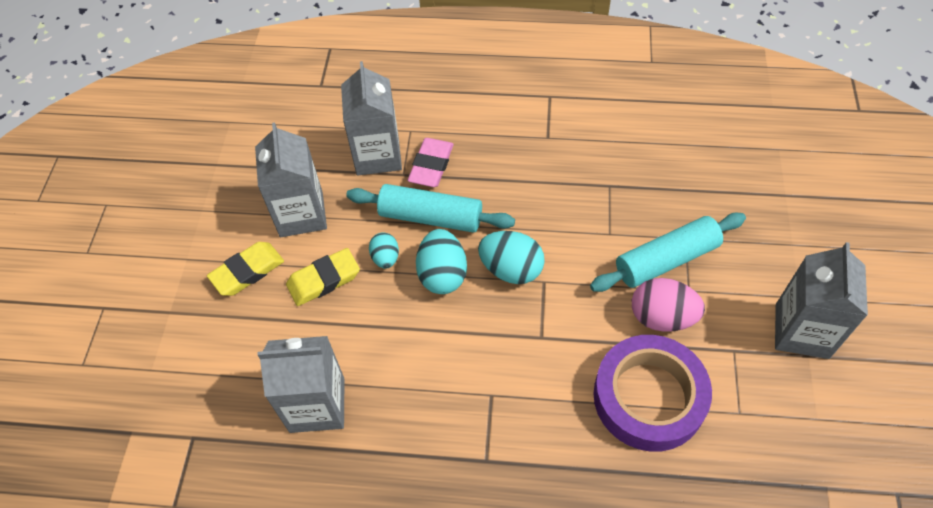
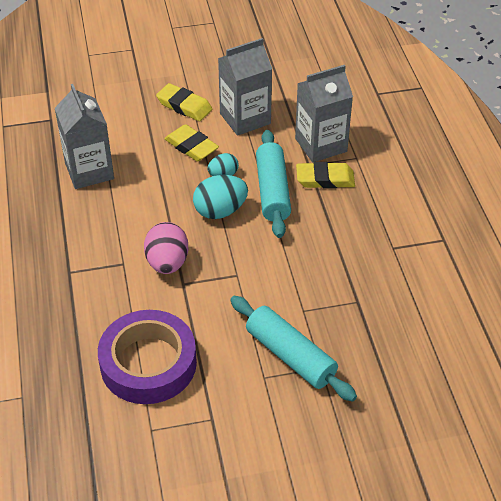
camera: 70 degrees right, 10 degrees down
(431, 166) = (325, 179): pink eraser -> yellow eraser
(511, 269) = (240, 251): turquoise egg -> none
(662, 317) = (229, 361): pink egg -> pink egg (167, 263)
(801, 331) = (250, 471): grey carton -> none

